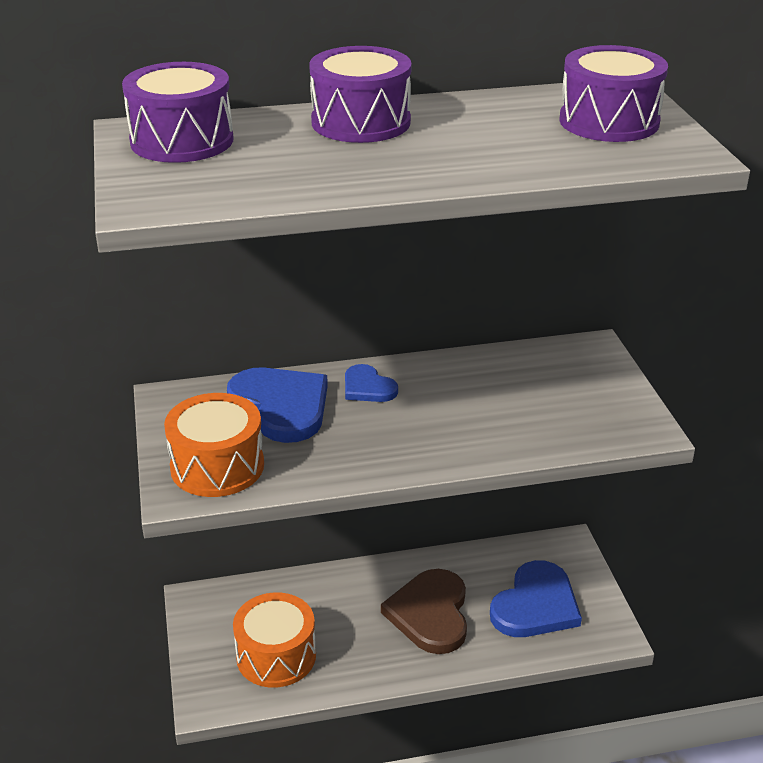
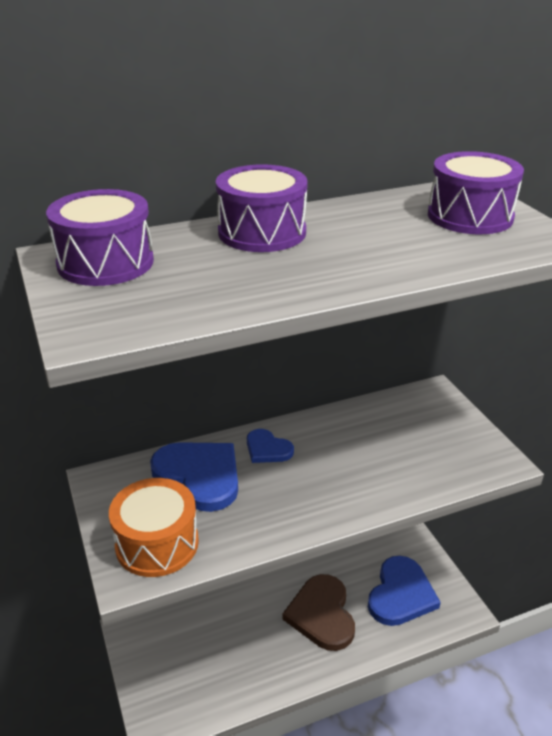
camera: 10 degrees left, 0 degrees up
(276, 656) = (206, 673): orange drum -> none

